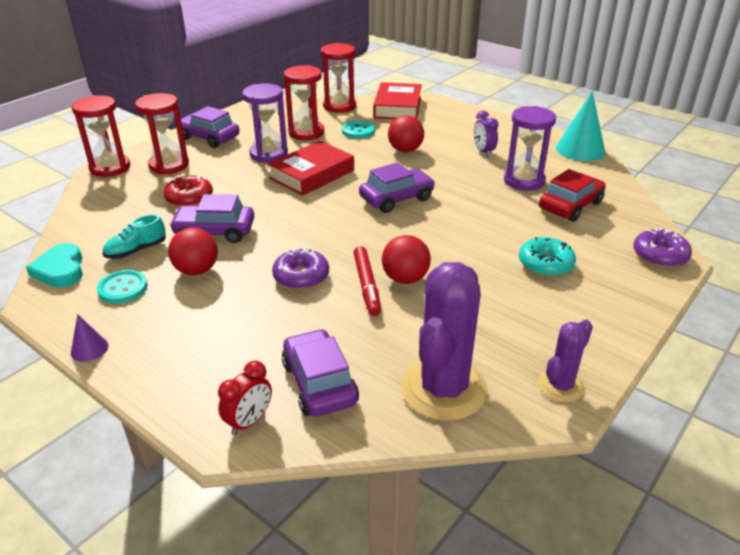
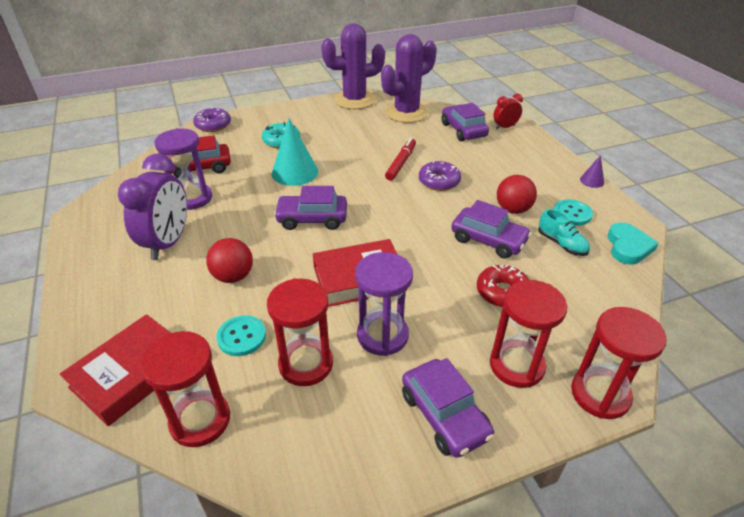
camera: 150 degrees left, 5 degrees up
(136, 250) = (561, 244): turquoise shoe -> turquoise shoe turned 60 degrees clockwise
(319, 383) = (463, 130): purple car -> purple car turned 150 degrees clockwise
(405, 279) = (373, 159): red ball -> none
(483, 152) = (168, 243): purple clock -> purple clock, size x1.95
(560, 386) = (354, 100): purple cactus -> purple cactus, size x1.88
(580, 150) = (90, 211): turquoise cone -> turquoise cone (295, 172)

